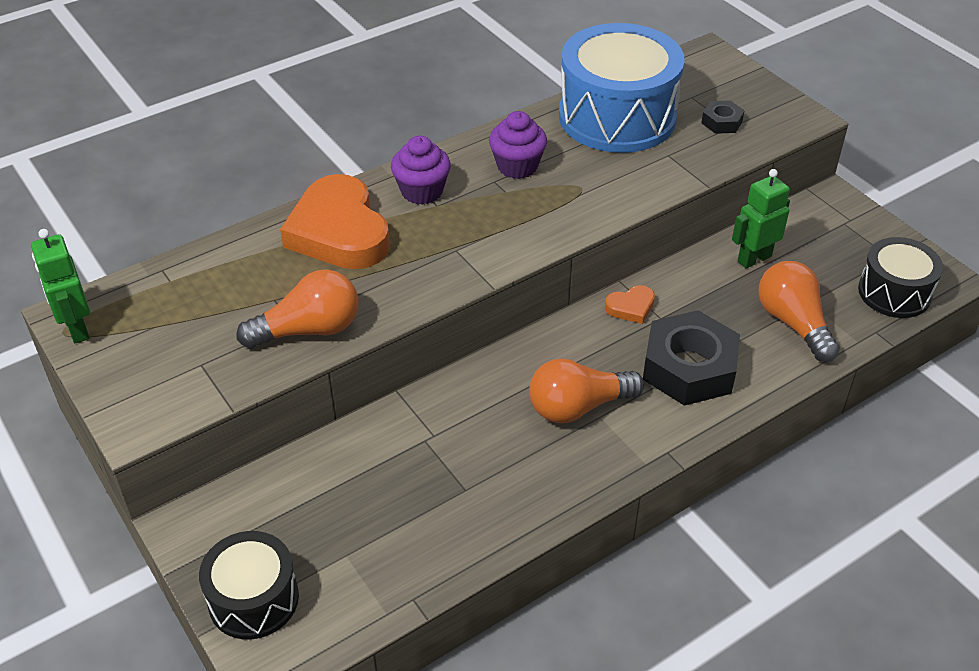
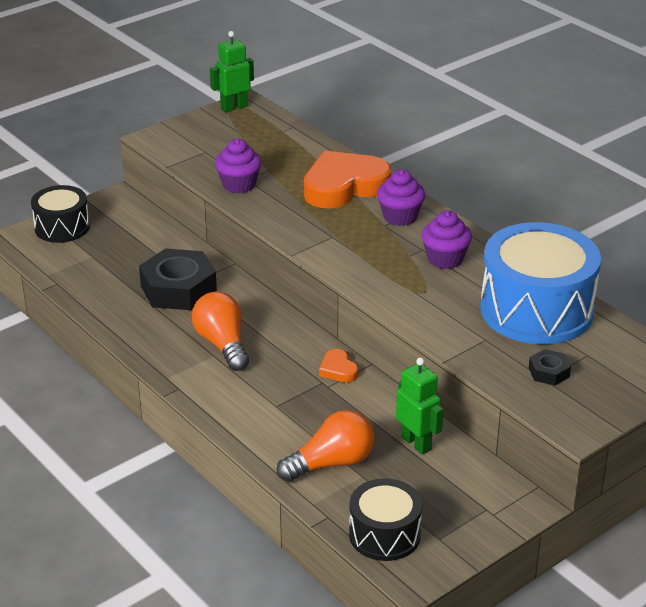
camera: 85 degrees right, 10 degrees down
(309, 330) = (239, 185): orange light bulb -> purple cupcake
(689, 368) = (269, 400): black nut -> black nut (178, 289)

